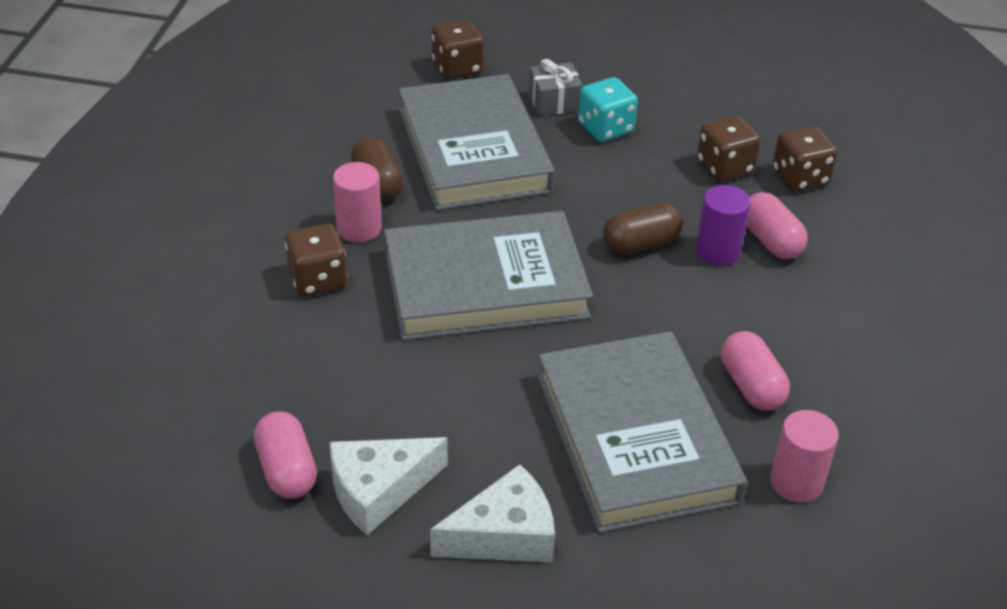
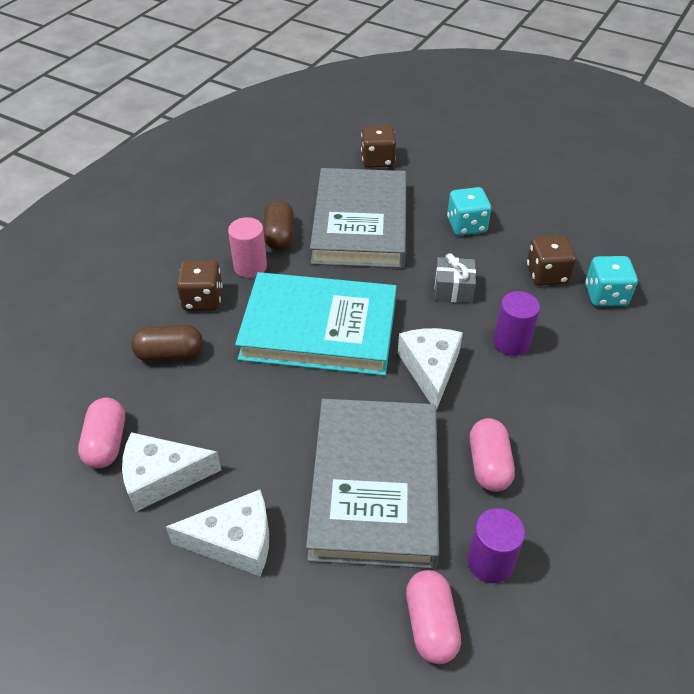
camera: 20 degrees right, 5 degrees up
(485, 284) = (319, 329): grey book -> turquoise book
(554, 102) = (437, 198): grey gift -> grey gift (453, 289)
(639, 300) = (430, 369): none -> white cheese
(640, 244) = (452, 323): brown capsule -> brown capsule (170, 354)
(770, 241) = (558, 343): pink capsule -> pink capsule (431, 624)
(796, 482) = (490, 562): pink cylinder -> purple cylinder
(800, 178) = (605, 295): brown dice -> turquoise dice

